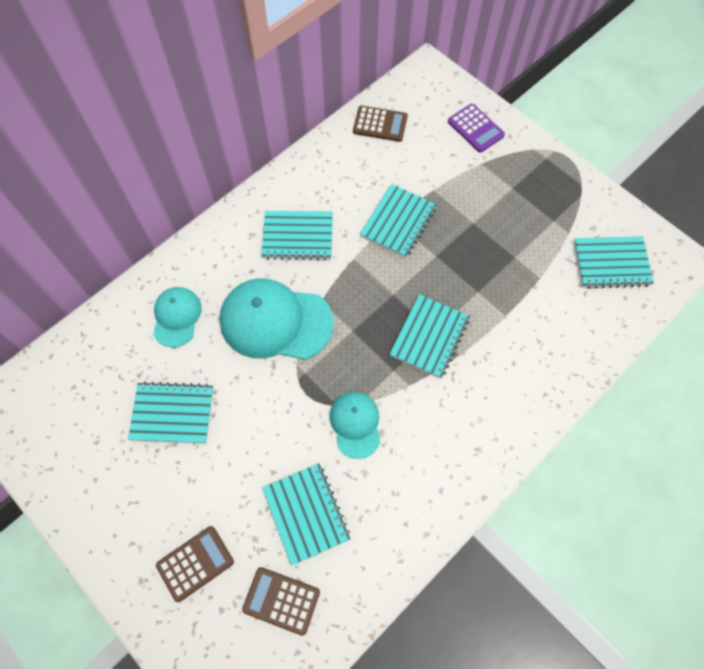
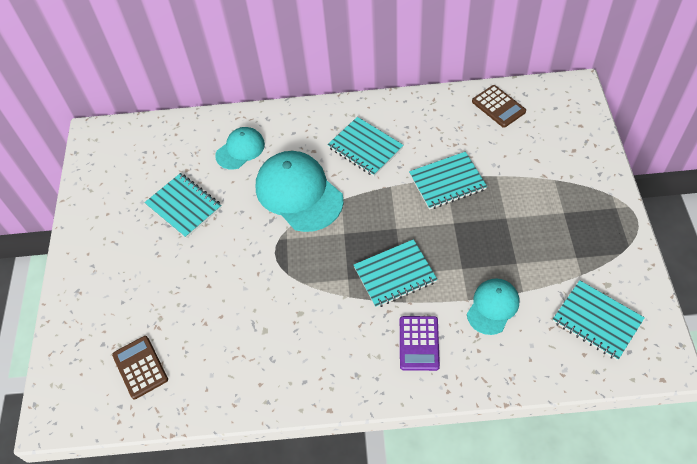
camera: 45 degrees right, 10 degrees down
(195, 563) = (114, 305): brown calculator -> none
(306, 513) = (204, 327): turquoise notebook -> none
(355, 424) = (288, 295): turquoise cap -> turquoise cap (493, 307)
(475, 128) = (574, 152): purple calculator -> purple calculator (419, 343)

